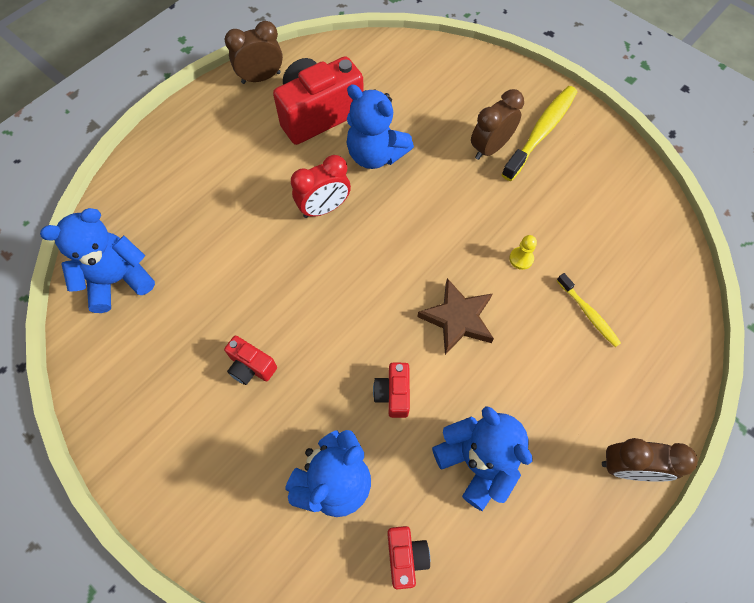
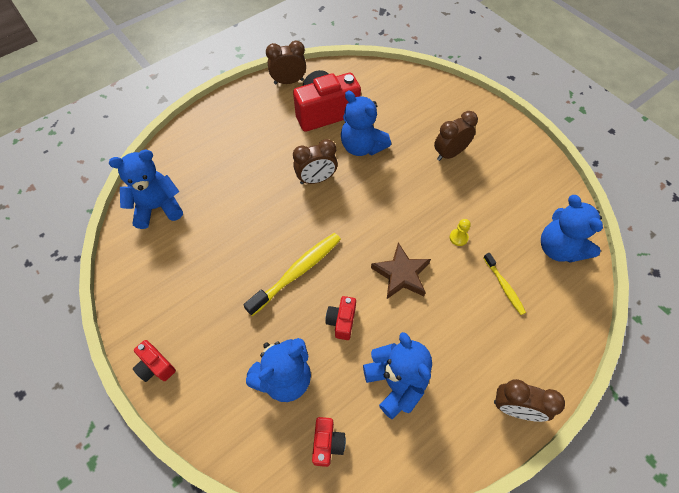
camera: 10 degrees right, 5 degrees down
(251, 367) = (240, 284): red camera -> red camera (156, 366)
(324, 208) = (316, 179): red clock -> brown clock
(541, 132) = (491, 147): yellow toothbrush -> yellow toothbrush (297, 272)
(647, 253) = (559, 248): none -> blue teddy bear

